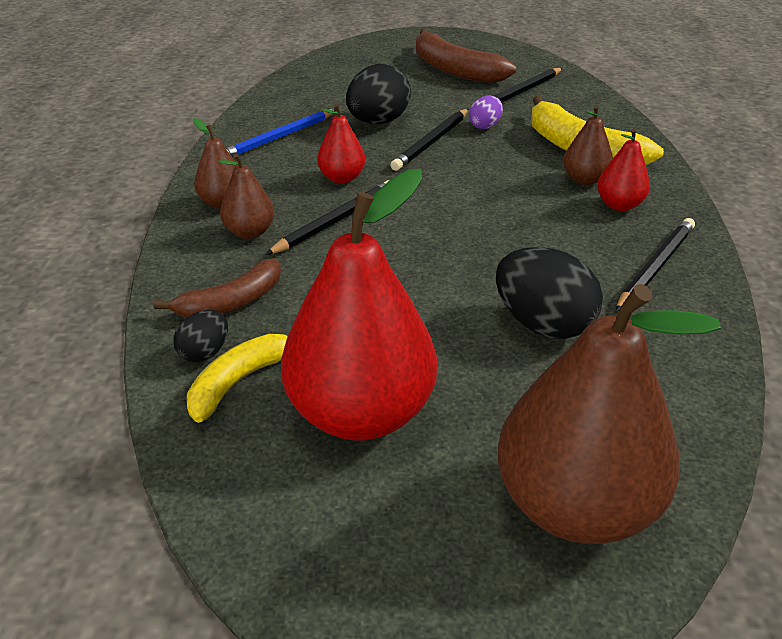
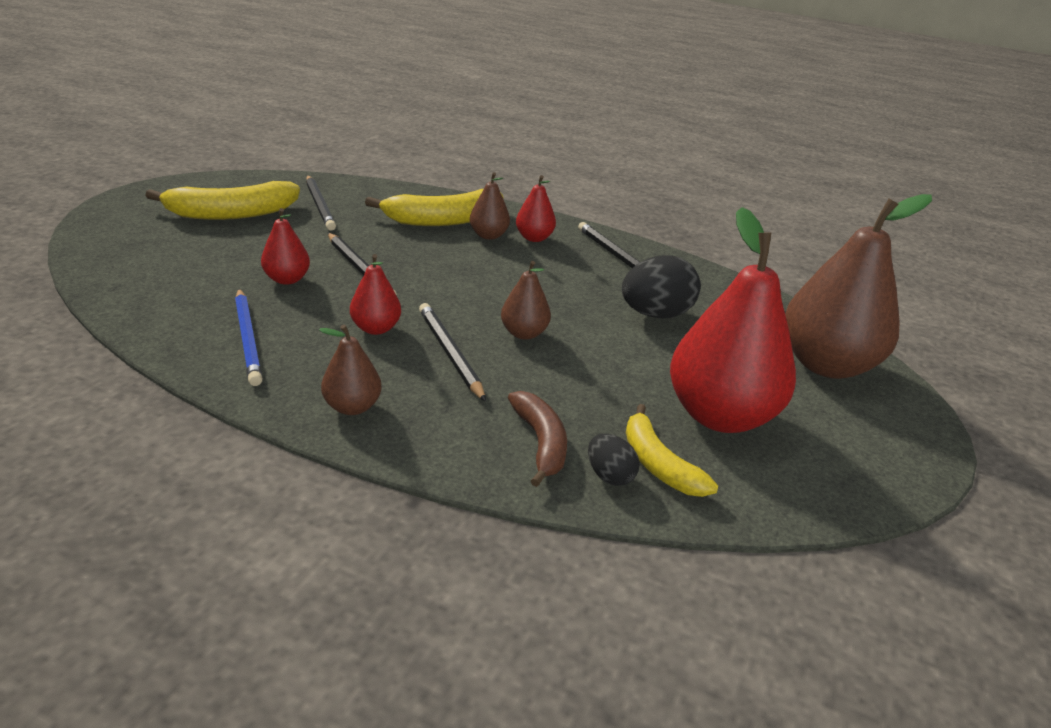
camera: 70 degrees left, 5 degrees down
(249, 232) = (427, 404): brown pear -> brown pear (524, 333)
(378, 122) = (287, 279): black egg -> red pear
(454, 70) = (232, 214): brown banana -> yellow banana
(485, 126) = (360, 239): purple egg -> none

